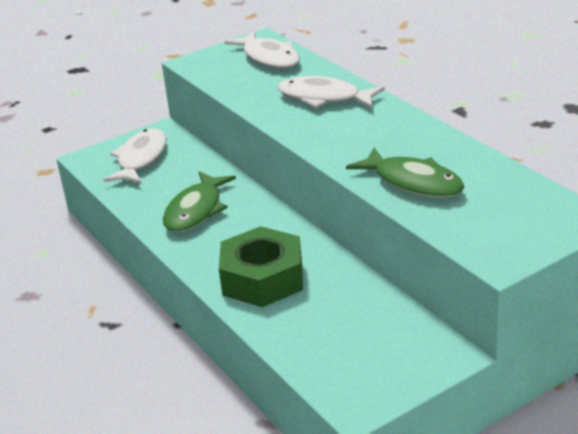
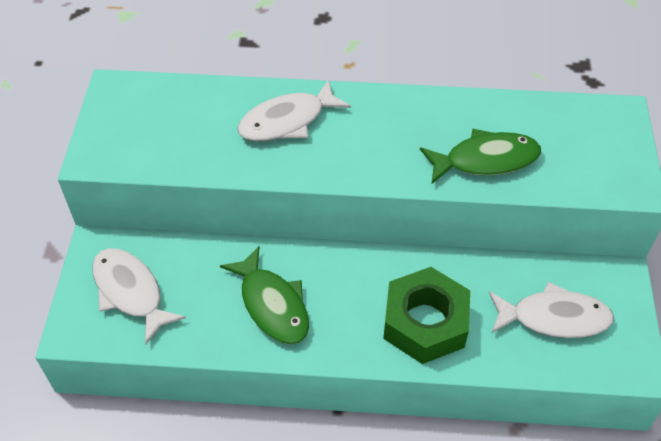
camera: 55 degrees left, 20 degrees up
(269, 58) = (163, 106): white fish -> white fish (554, 317)

